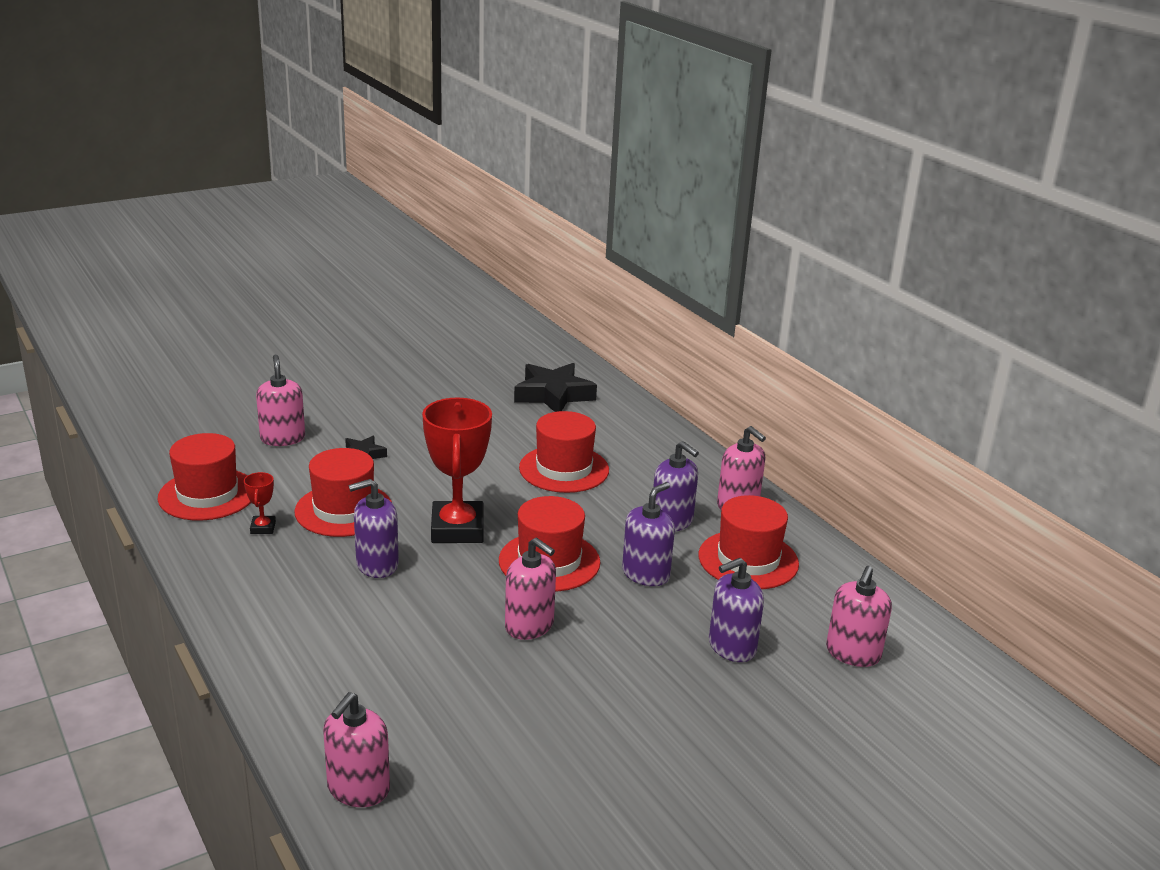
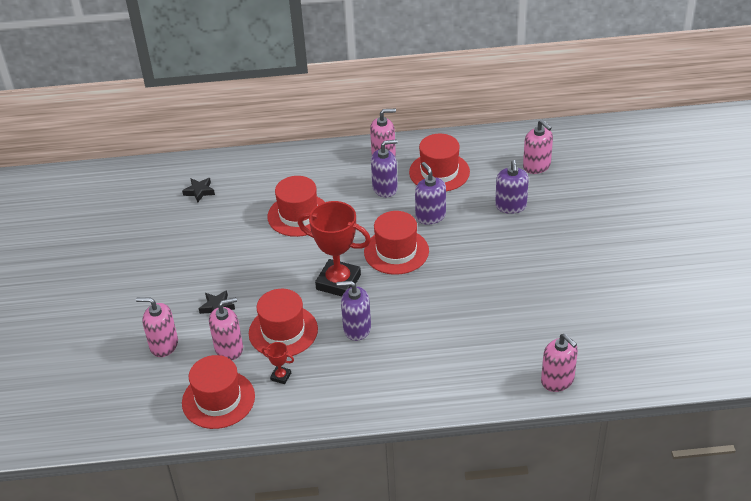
camera: 60 degrees left, 15 degrees up
(377, 565) = (357, 328): purple soap dispenser -> purple soap dispenser turned 90 degrees clockwise
(529, 625) = (453, 277): pink soap dispenser -> pink soap dispenser (229, 348)
(553, 395) = (199, 191): black star -> black star, size x0.52

